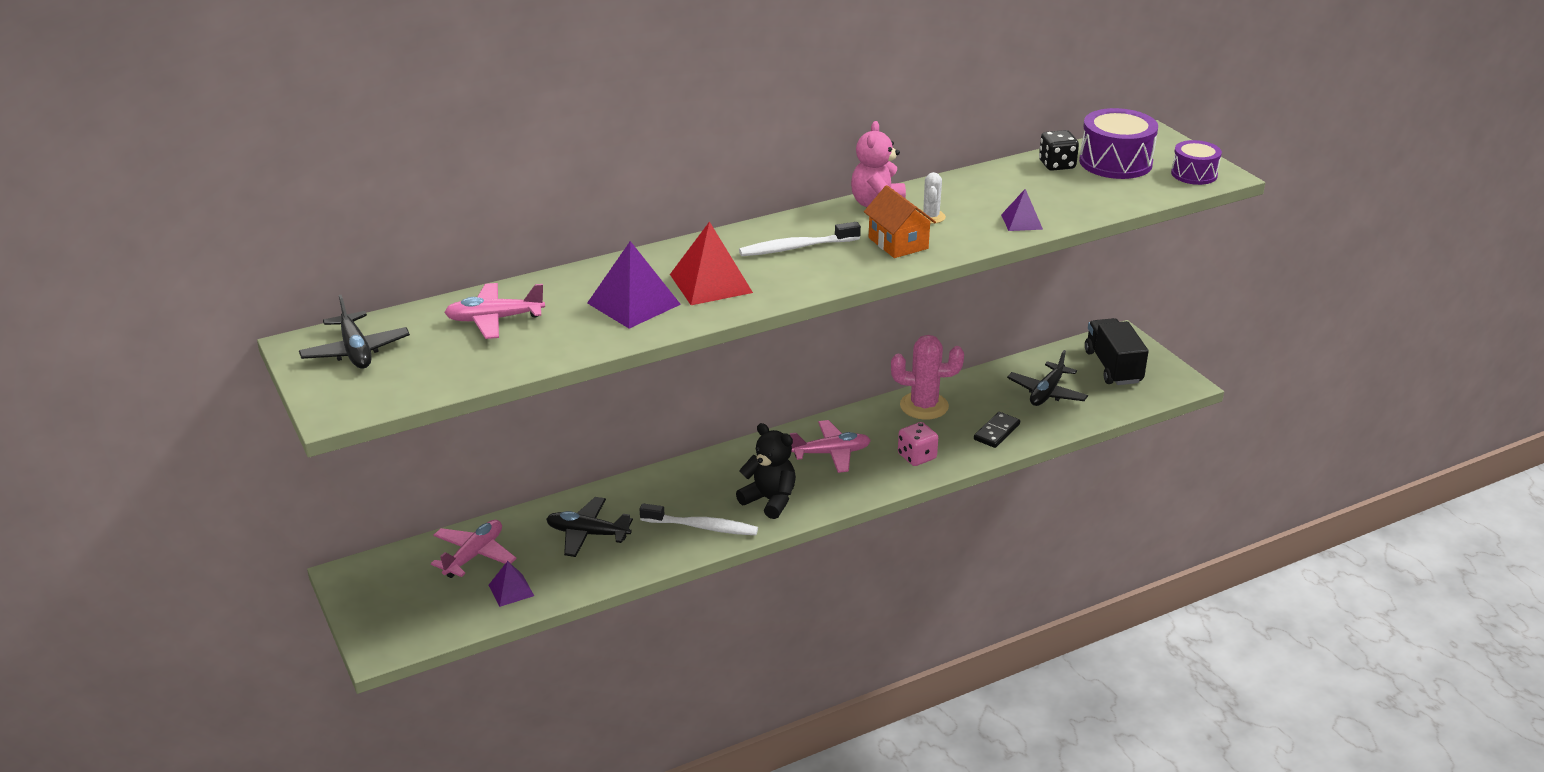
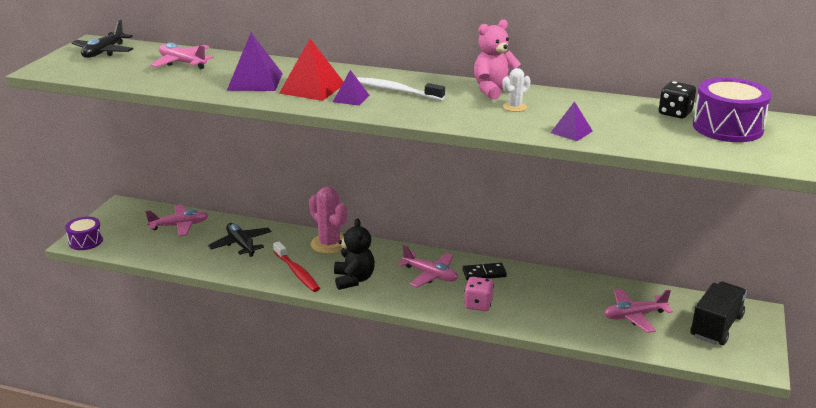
camera: 45 degrees right, 5 degrees down
(511, 590) = (165, 249): purple pyramid -> purple pyramid (351, 98)
(702, 527) = (297, 272): white toothbrush -> red toothbrush
(898, 243) = (461, 111): orange house -> none
(924, 406) = (533, 280): pink cactus -> pink cactus (329, 244)
(996, 432) = (556, 319): black domino -> black domino (484, 273)
(1047, 393) = (634, 316): black plane -> pink plane
(1194, 174) = (782, 156): purple drum -> purple drum (86, 241)

